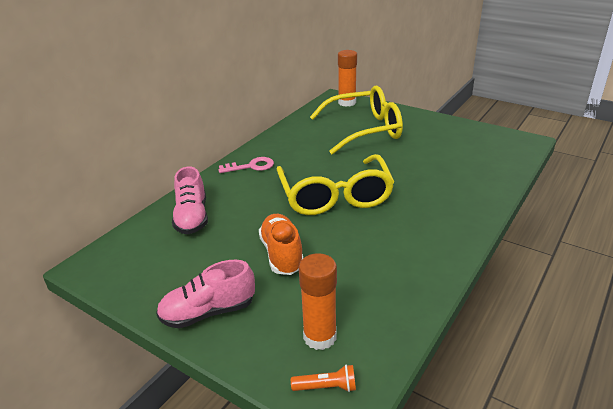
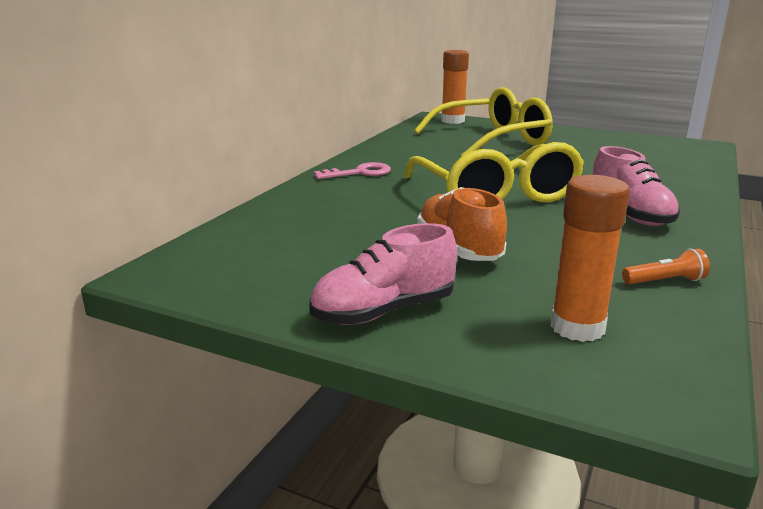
camera: 10 degrees left, 10 degrees down
(192, 217) = (300, 220): pink shoe -> pink shoe (629, 214)
(326, 387) = (631, 382): orange flashlight -> orange flashlight (665, 281)

